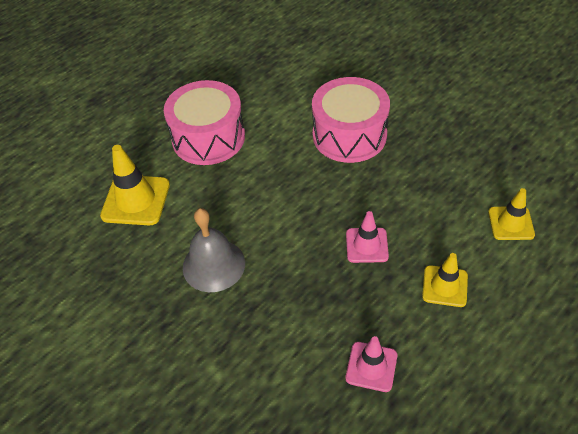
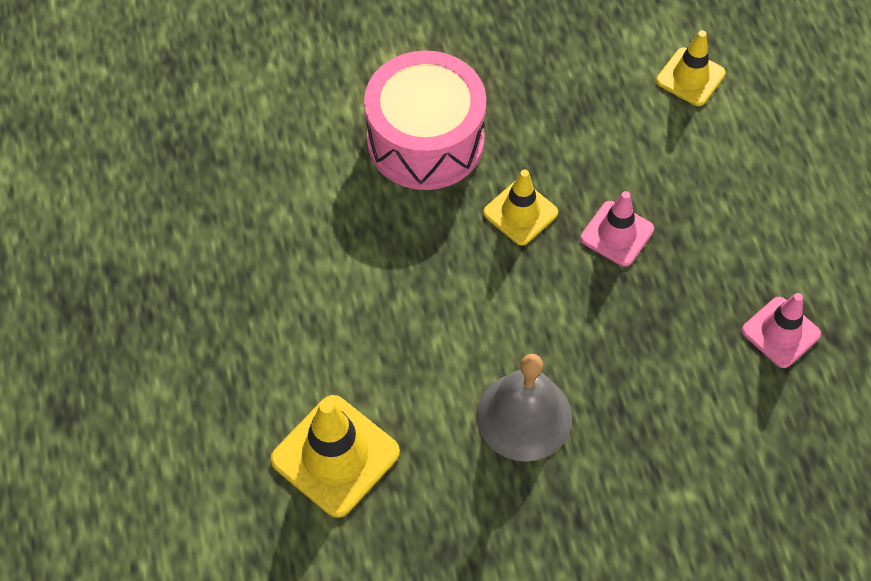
camera: 60 degrees left, 10 degrees up
(208, 138) = (288, 304): pink drum -> none
(445, 286) = (727, 196): yellow traffic cone -> yellow traffic cone (520, 213)

